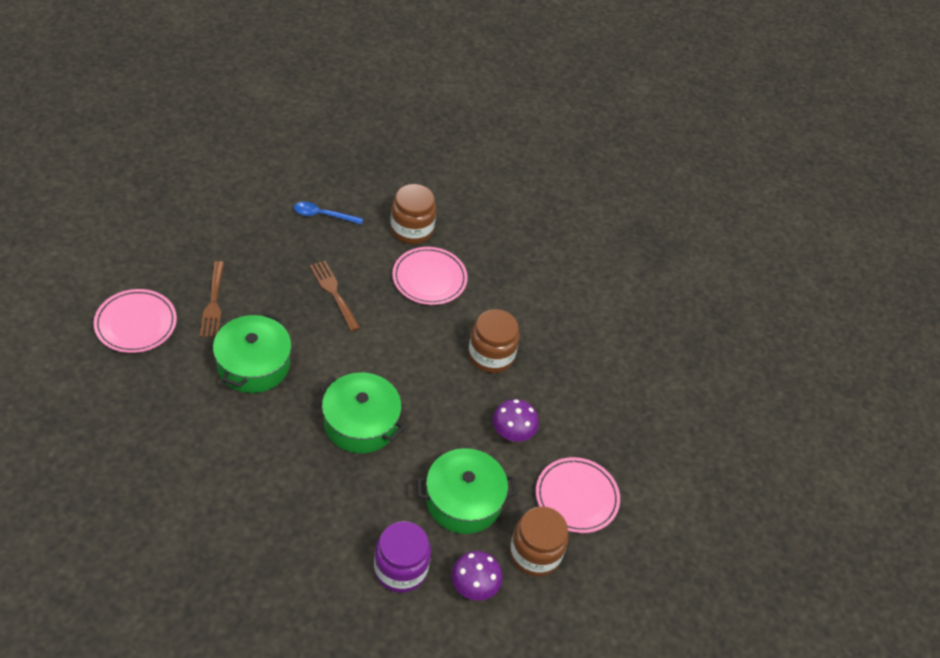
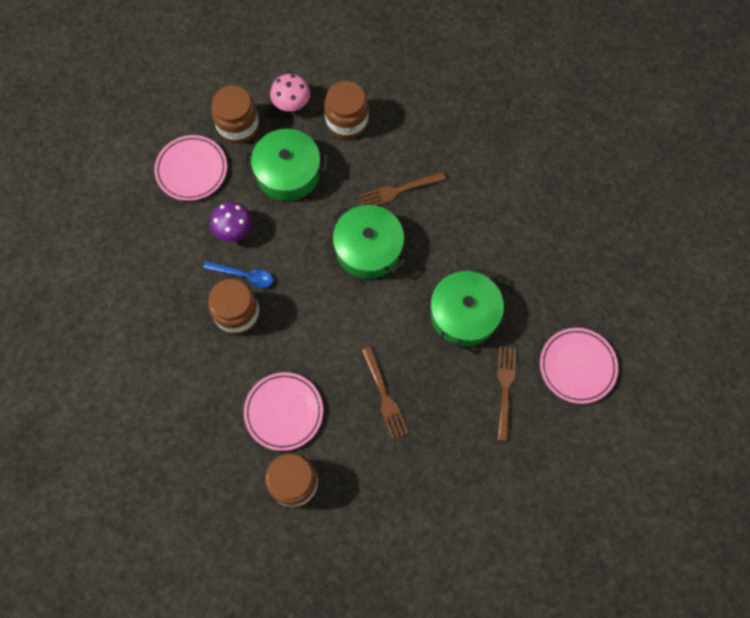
camera: 165 degrees left, 20 degrees up
(323, 215) = (391, 507): blue spoon -> blue spoon (244, 276)
(329, 488) = (399, 190): none -> brown fork
(400, 569) = (347, 121): purple jar -> brown jar
(474, 587) = (292, 104): purple mushroom -> pink mushroom

